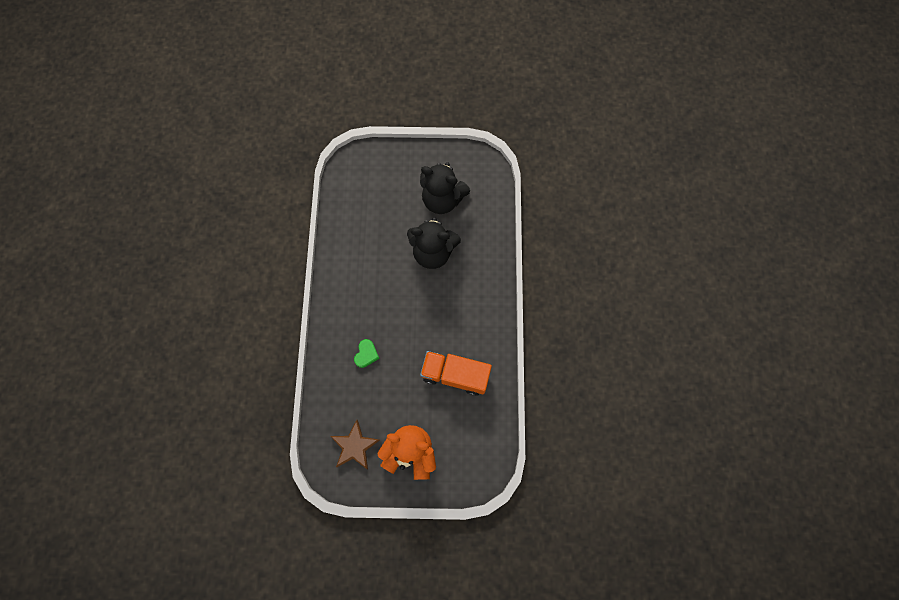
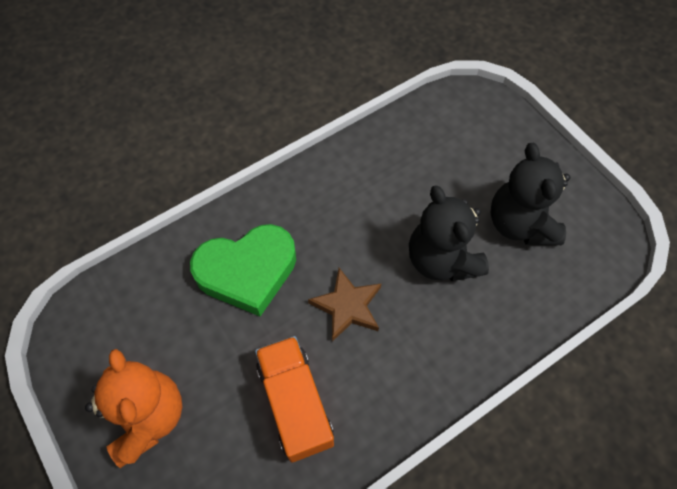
camera: 55 degrees right, 10 degrees down
(354, 446) = (117, 338): brown star -> brown star (347, 306)
(366, 354) = (247, 271): green heart -> green heart, size x2.36

